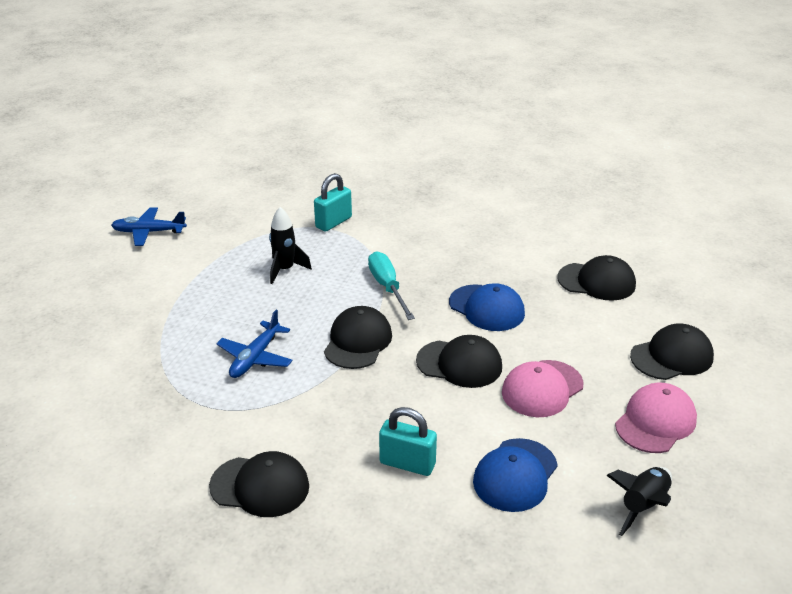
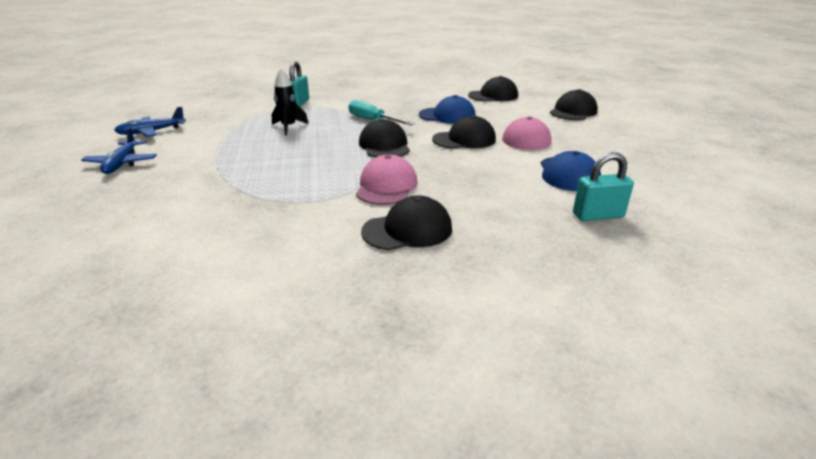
camera: 30 degrees left, 5 degrees down
(255, 357) = (317, 169): blue plane -> blue plane (122, 163)
(407, 464) = (496, 188): turquoise padlock -> turquoise padlock (598, 215)
(643, 506) = (653, 166): black rocket -> none
(655, 422) = (605, 135): pink cap -> pink cap (386, 186)

